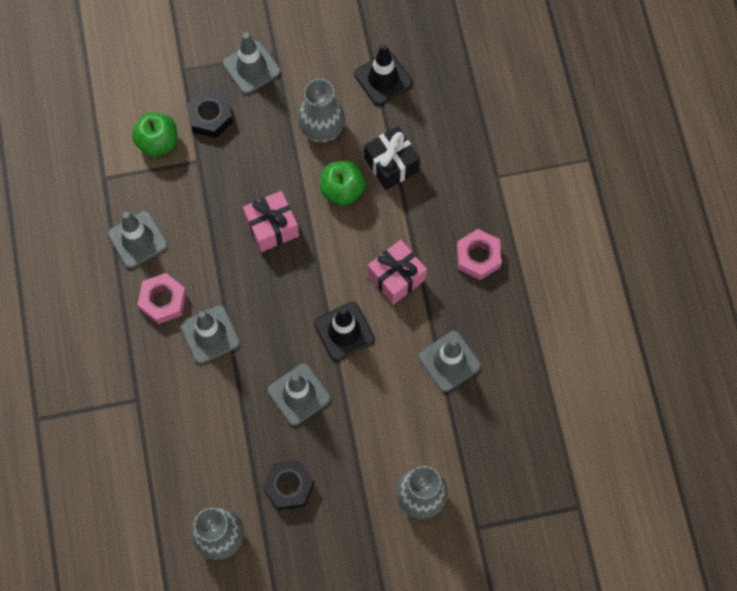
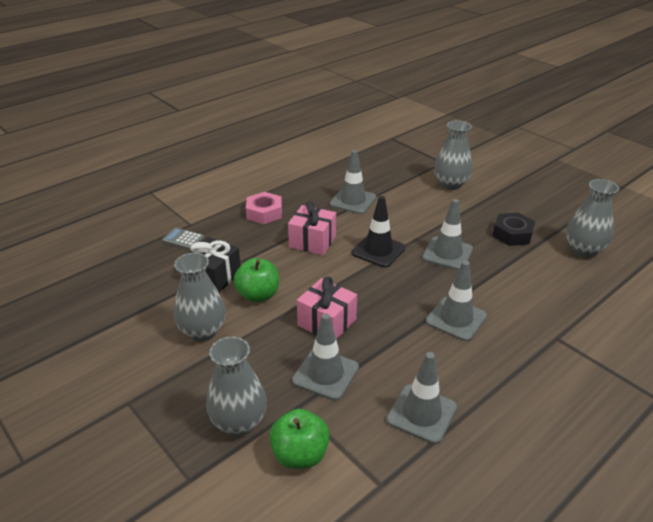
camera: 120 degrees left, 35 degrees down
(163, 300) = (460, 363): pink nut -> none
(210, 117) = (239, 422): black nut -> grey vase
(251, 67) = (156, 415): grey traffic cone -> grey traffic cone (325, 374)
(383, 79) = (125, 312): black traffic cone -> none
(472, 160) = (183, 239): none -> grey calculator

